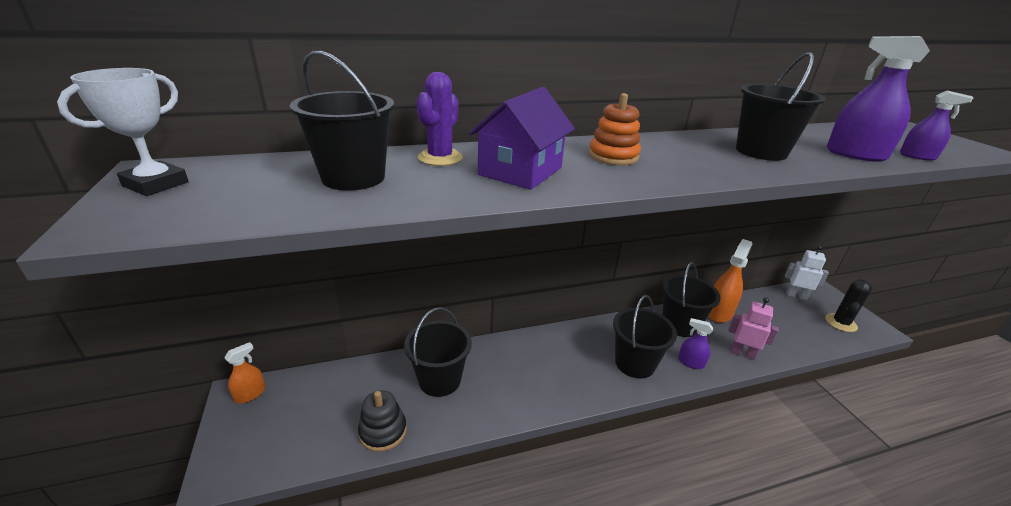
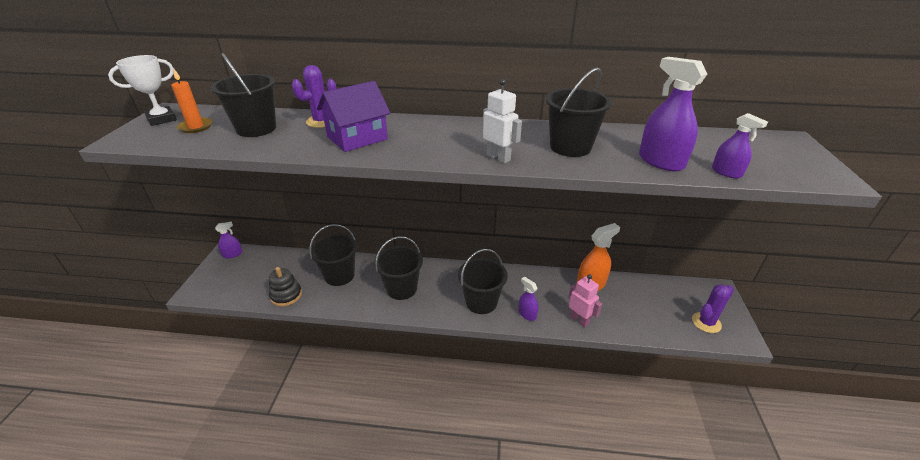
camera: 25 degrees right, 5 degrees up
(241, 187) = (196, 127): none -> orange candle
(250, 394) = (232, 254): orange spray bottle -> purple spray bottle
(613, 156) = (439, 135): orange stacking toy -> none
(680, 325) = (545, 285): black bucket -> black bucket (401, 288)
(796, 296) = (684, 289): white robot -> white robot (498, 157)
(840, 323) = (706, 322): black cactus -> purple cactus

